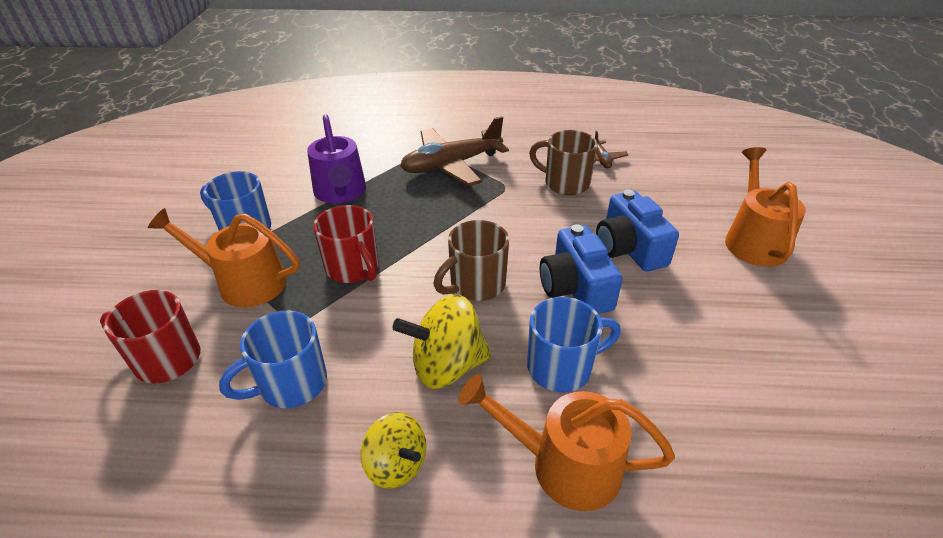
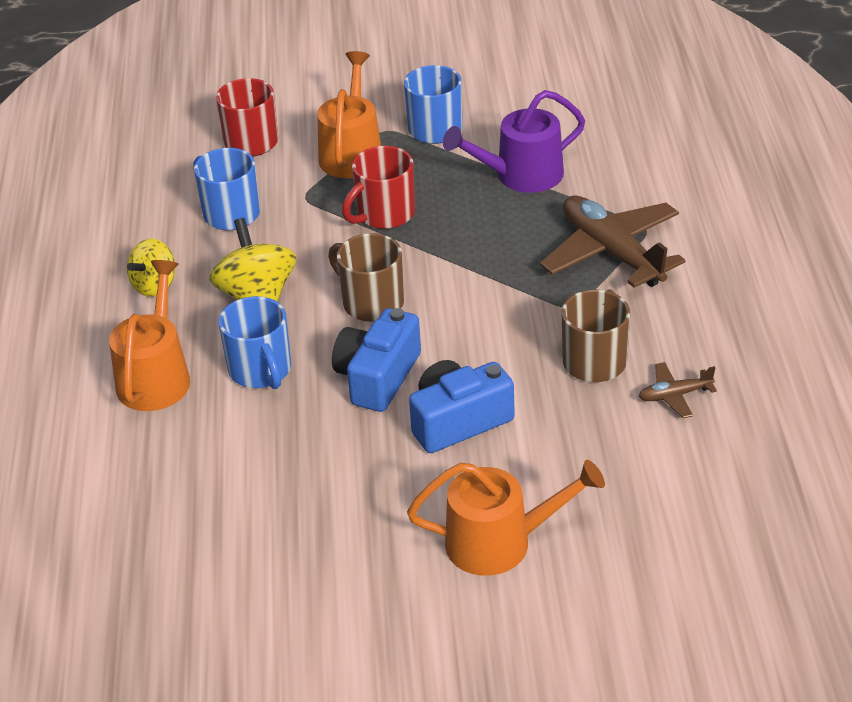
camera: 85 degrees right, 0 degrees up
(575, 287) = (378, 377): blue camera -> blue camera turned 45 degrees counterclockwise

